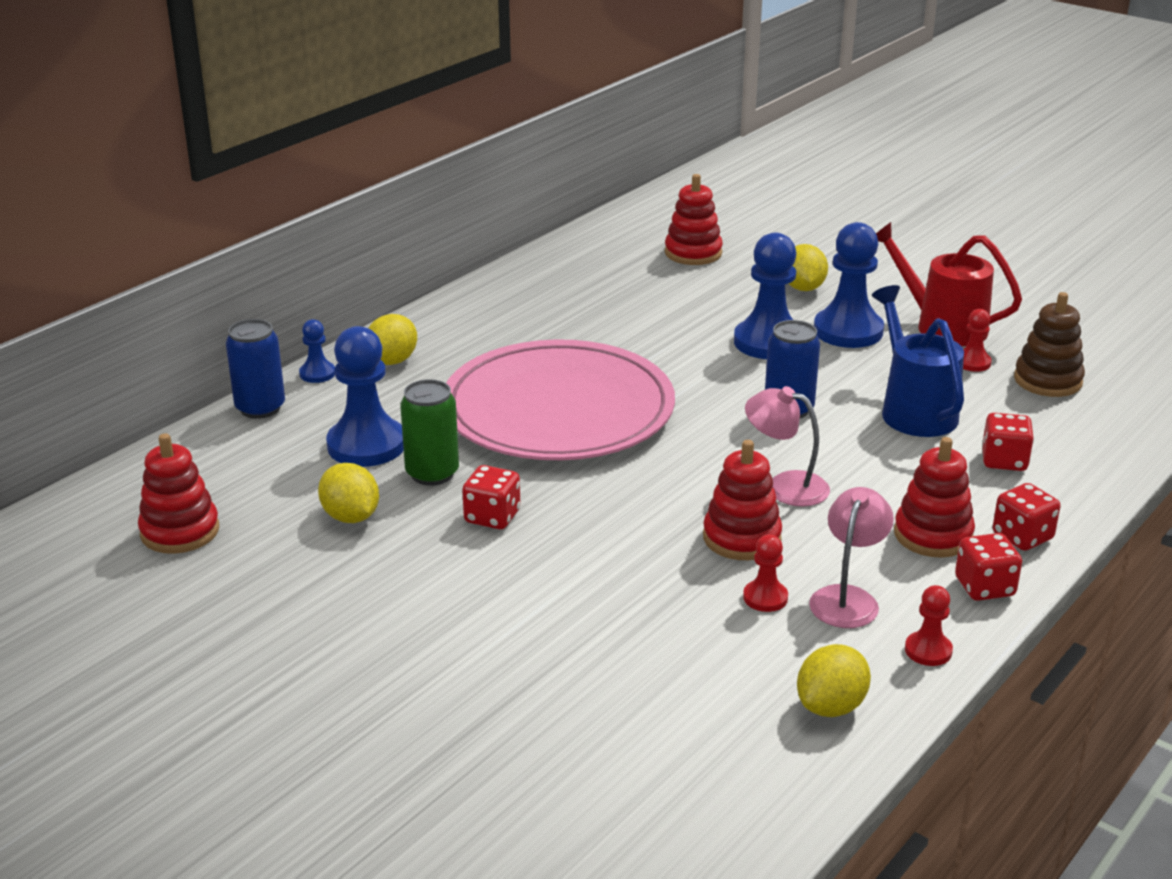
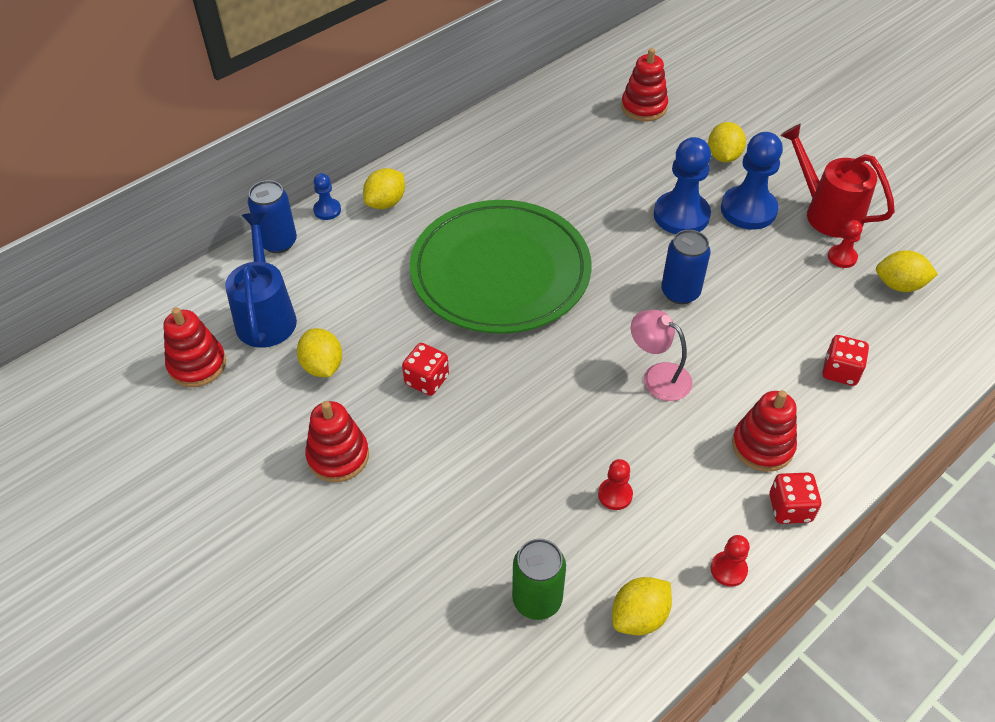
camera: 10 degrees right, 20 degrees up
(366, 445) = (348, 292): blue pawn -> none
(432, 473) = (391, 328): green can -> green can (537, 599)
(558, 410) = (500, 271): pink plate -> green plate
(741, 538) = (611, 428): red stacking toy -> red stacking toy (338, 456)
(847, 598) = (679, 504): pink lamp -> none
(913, 410) = (780, 305): blue watering can -> blue watering can (266, 315)
(1022, 536) = (834, 457): red dice -> none
(1047, 380) = (899, 285): brown stacking toy -> yellow lemon

